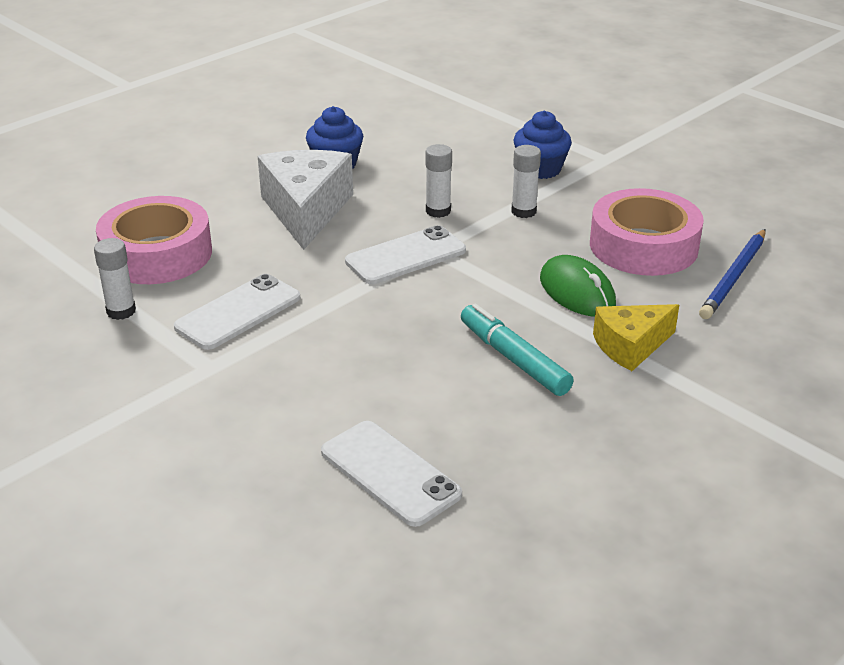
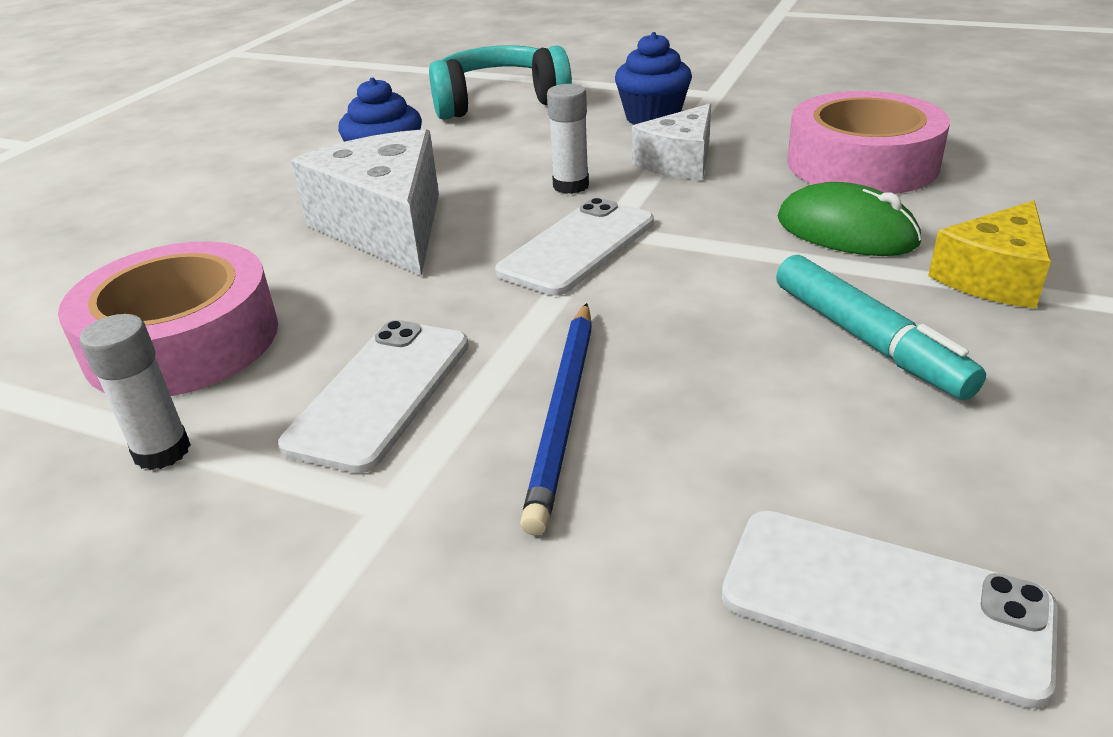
camera: 20 degrees left, 0 degrees up
(447, 126) = (498, 102): none -> turquoise headphones
(514, 359) = (867, 339): turquoise marker -> turquoise marker turned 150 degrees counterclockwise
(523, 211) = (679, 162): white glue stick -> white cheese
(734, 277) = (1003, 169): blue pencil -> blue pencil (564, 413)

